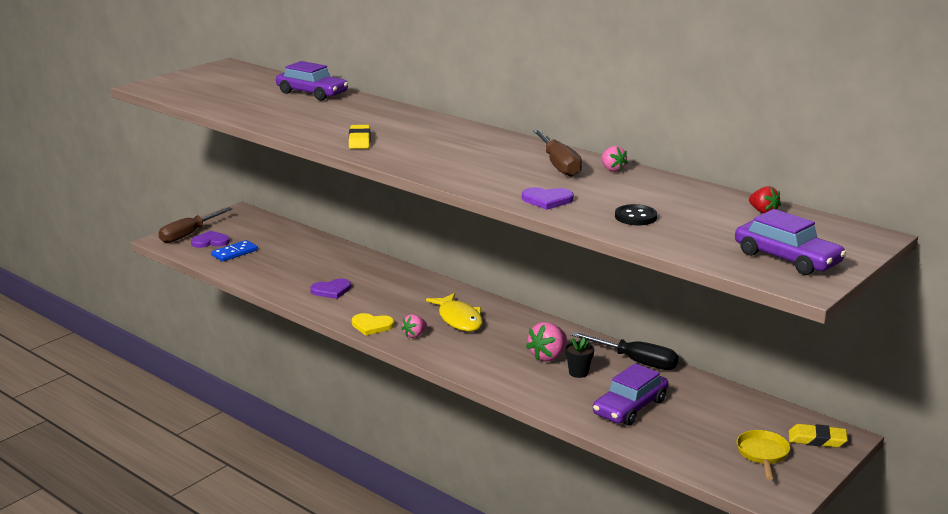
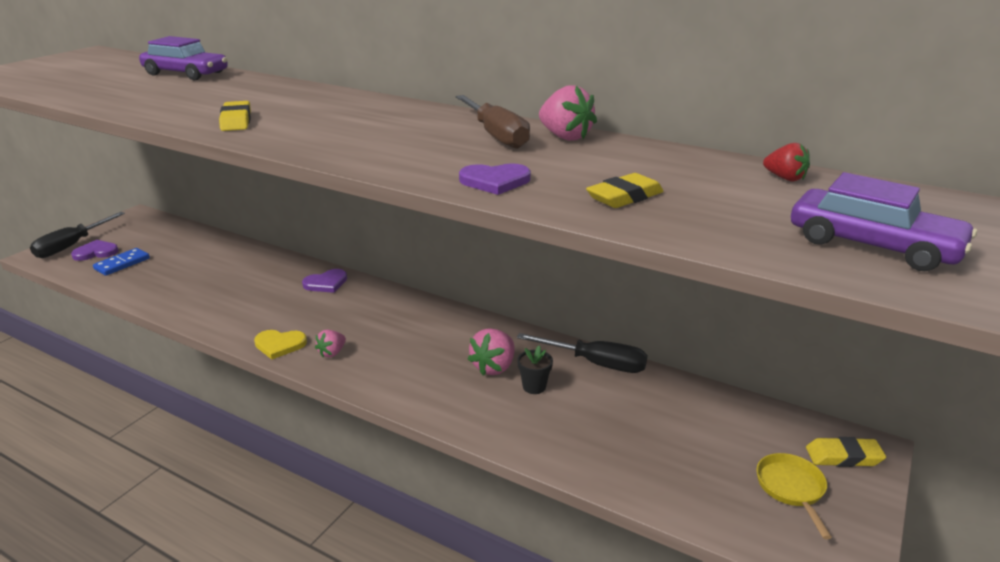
camera: 10 degrees left, 5 degrees up
(189, 234) = (72, 246): brown screwdriver -> black screwdriver
(331, 290) = (232, 302): purple heart -> purple heart (326, 283)
(459, 319) = (383, 326): yellow fish -> none
(612, 169) = (565, 137): pink strawberry -> pink strawberry, size x1.62
(630, 407) = (608, 432): purple car -> none
(635, 217) = (624, 197): black button -> yellow eraser

